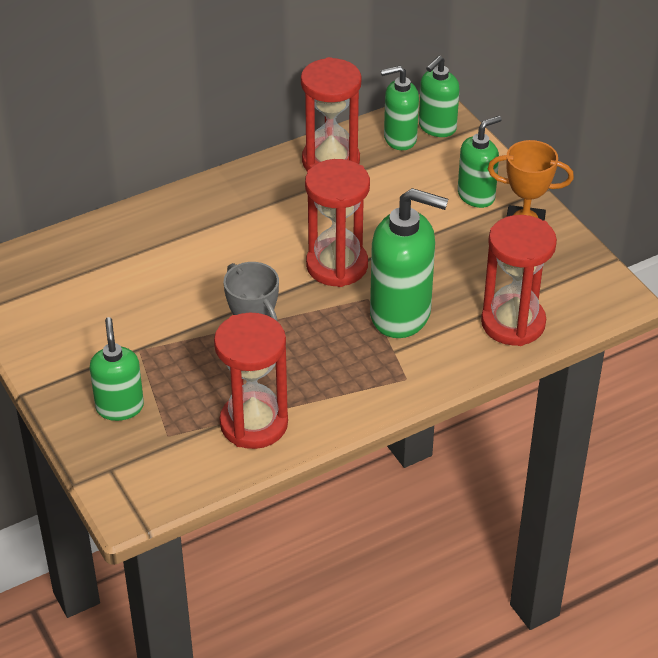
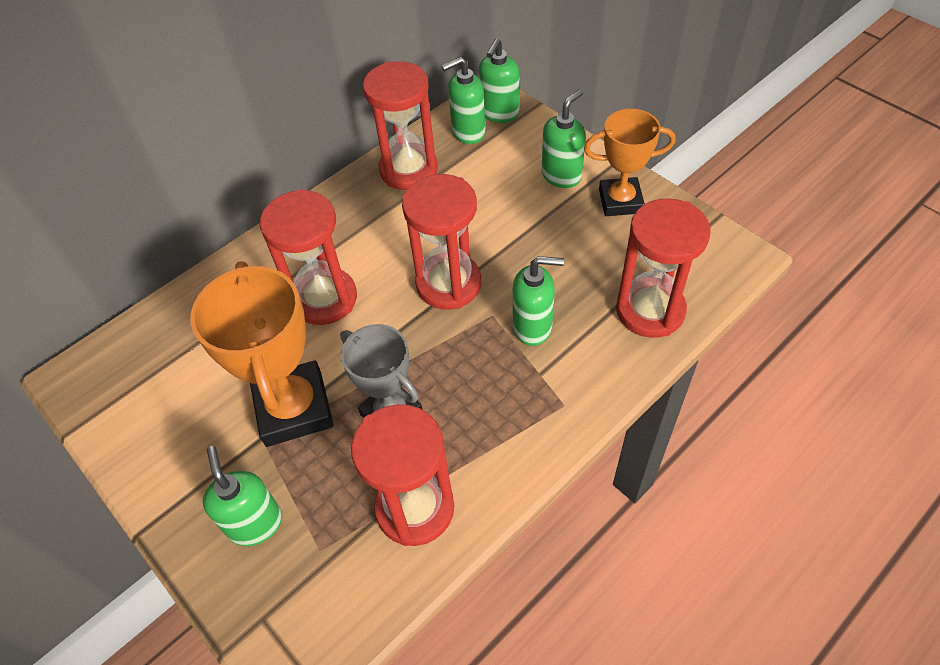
camera: 10 degrees left, 10 degrees up
(172, 333) = (294, 408): none -> orange trophy
(220, 255) = (324, 299): none -> red hourglass
(401, 315) = (533, 327): green soap dispenser -> green soap dispenser, size x0.61

